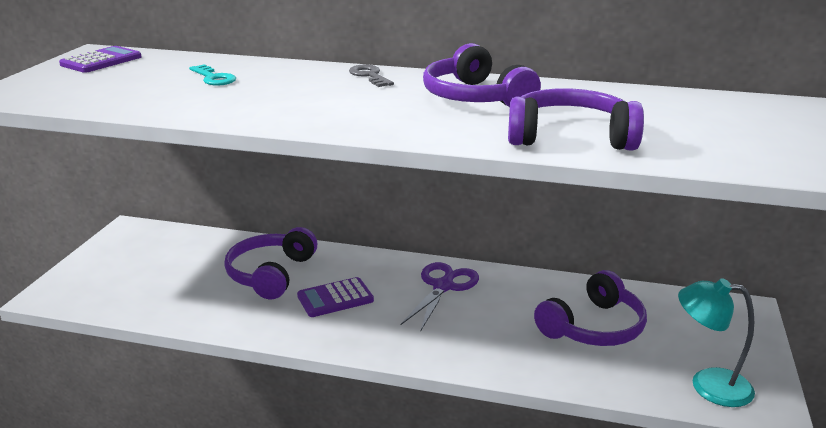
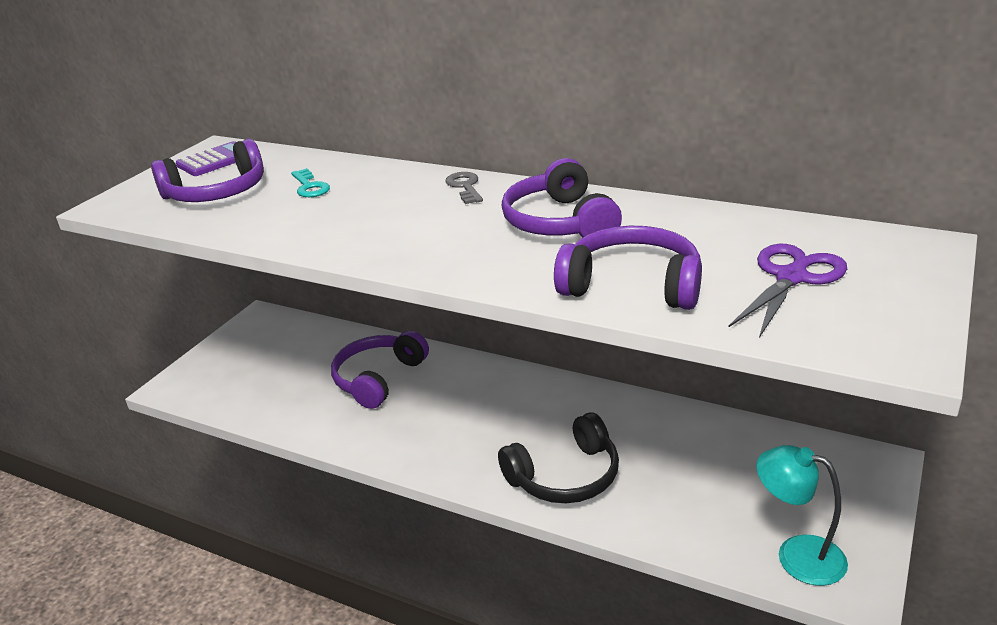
camera: 15 degrees right, 5 degrees up
(335, 298) = (433, 412): purple calculator -> none
(443, 286) = (548, 406): purple scissors -> purple scissors (792, 277)
(481, 341) = (565, 476): none -> black headphones
(593, 327) = (693, 470): purple headphones -> purple headphones (217, 192)

